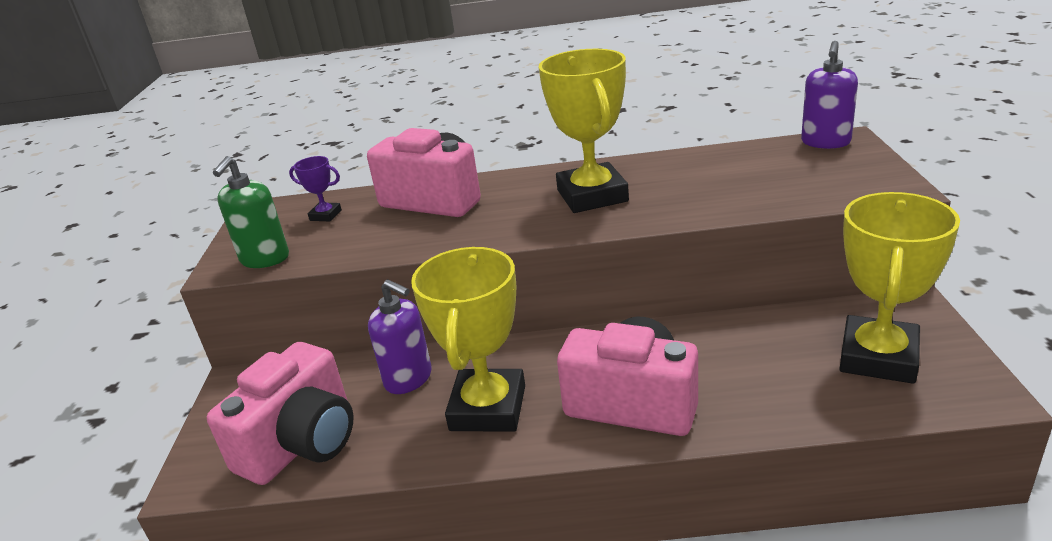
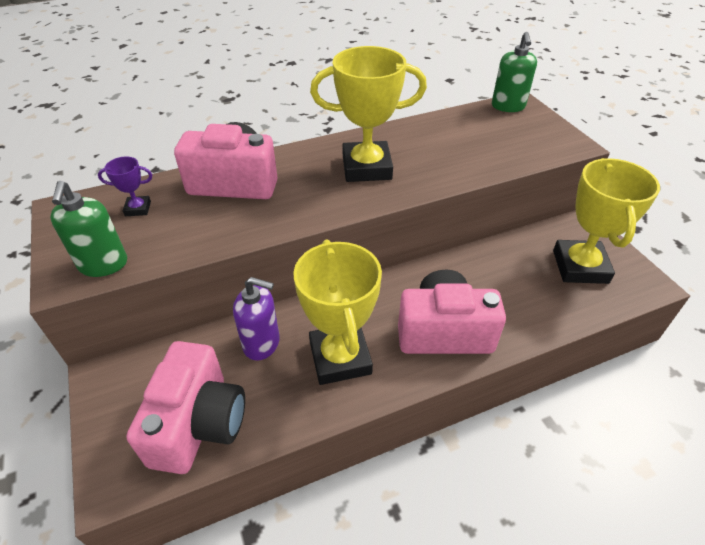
camera: 25 degrees left, 15 degrees up
(592, 195) = (366, 167): yellow trophy -> yellow trophy turned 60 degrees counterclockwise
(825, 142) = (508, 106): purple soap dispenser -> green soap dispenser

